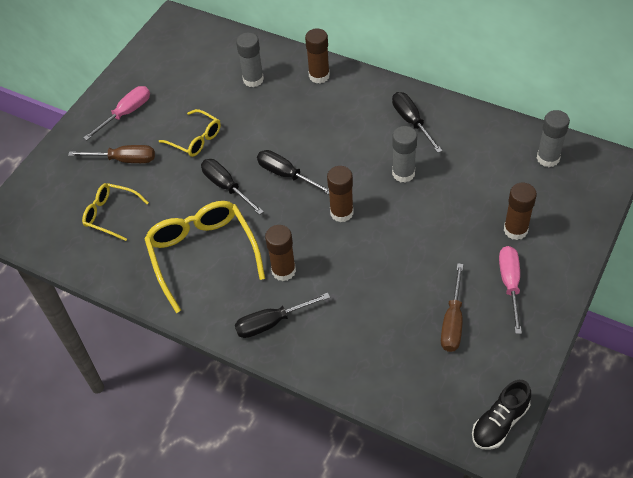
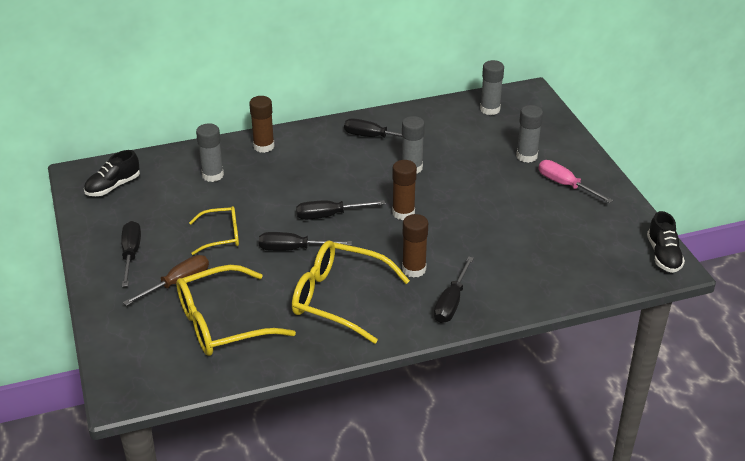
camera: 50 degrees left, 15 degrees down
(111, 214) = (222, 323): yellow glasses -> yellow glasses, size x1.76
(126, 113) = (131, 254): pink screwdriver -> black screwdriver
(181, 46) = (113, 186): none -> black shoe
(453, 321) = (562, 225): brown screwdriver -> none
(515, 230) = (526, 156): brown glue stick -> grey glue stick

